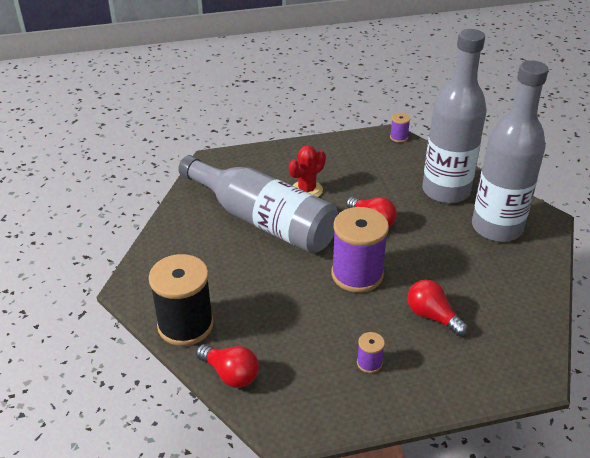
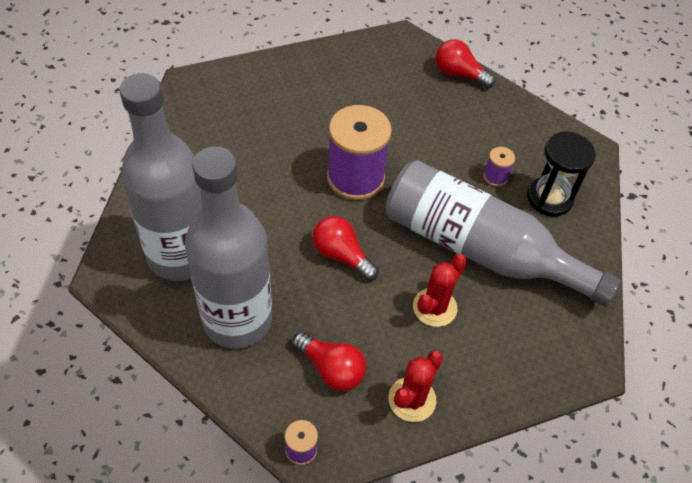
camera: 170 degrees right, 15 degrees up
(185, 325) = (516, 114): black spool -> none
(190, 250) = (549, 198): none -> black hourglass
(331, 151) = (412, 399): none -> red cactus
(369, 363) = (339, 88): purple spool -> purple spool (495, 177)
(432, 316) = (277, 134): red light bulb -> red light bulb (331, 369)

